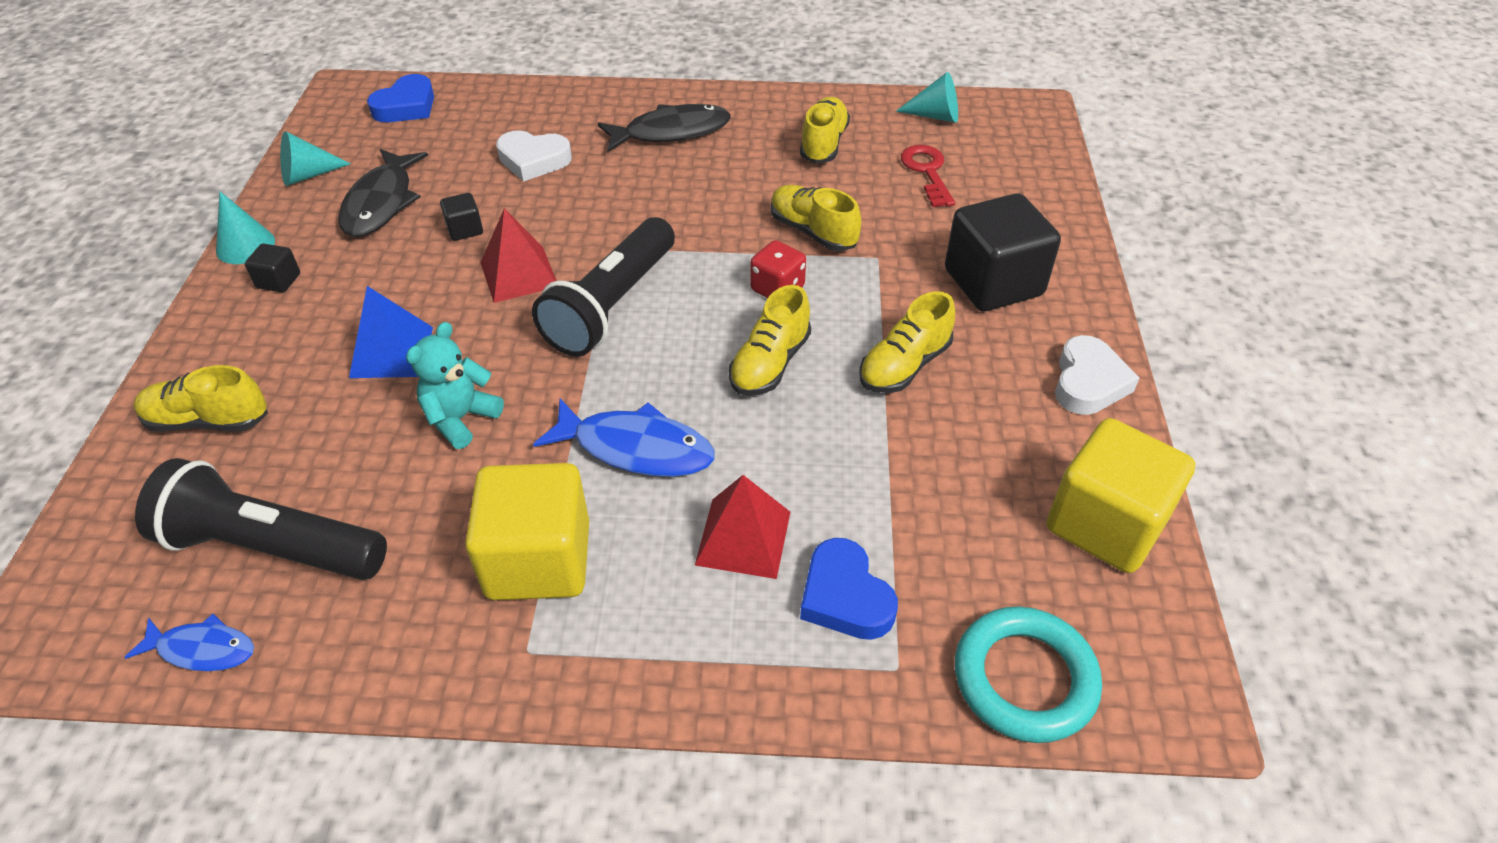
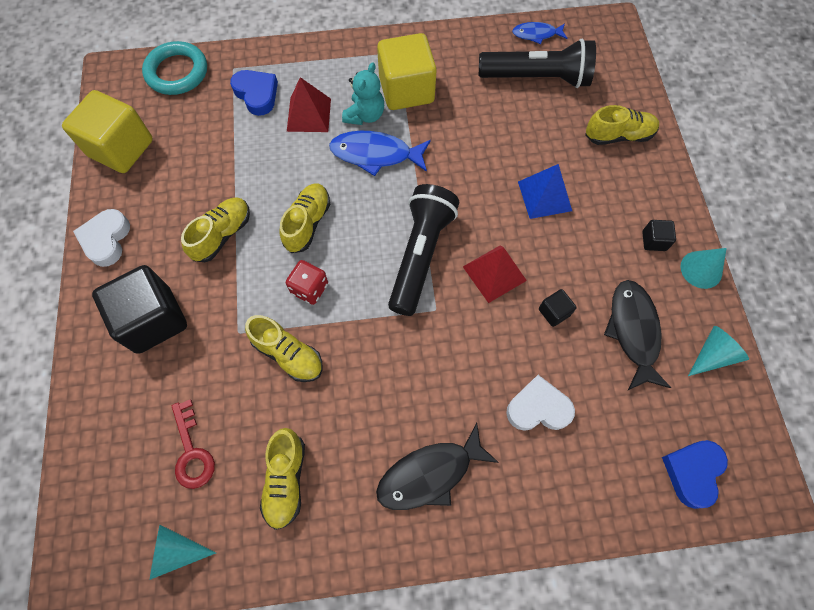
camera: 170 degrees right, 20 degrees up
(461, 418) = (480, 158): turquoise teddy bear -> turquoise teddy bear (365, 115)

